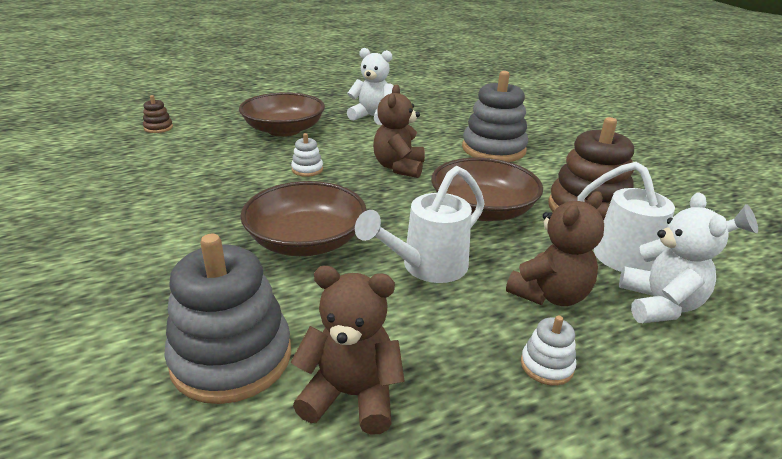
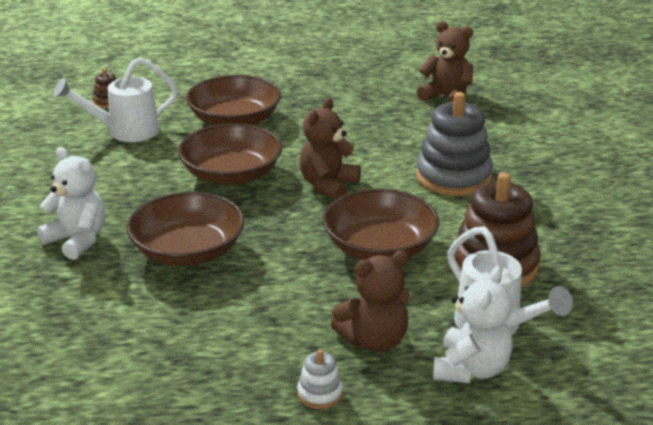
camera: 20 degrees right, 0 degrees up
(232, 357) = (80, 336): grey stacking toy -> none
(307, 169) = (231, 174): white stacking toy -> brown bowl
(351, 395) = (152, 380): brown teddy bear -> brown teddy bear (446, 97)
(372, 117) = (344, 114): white teddy bear -> white teddy bear (77, 240)
(427, 267) = (280, 295): white watering can -> white watering can (125, 132)

